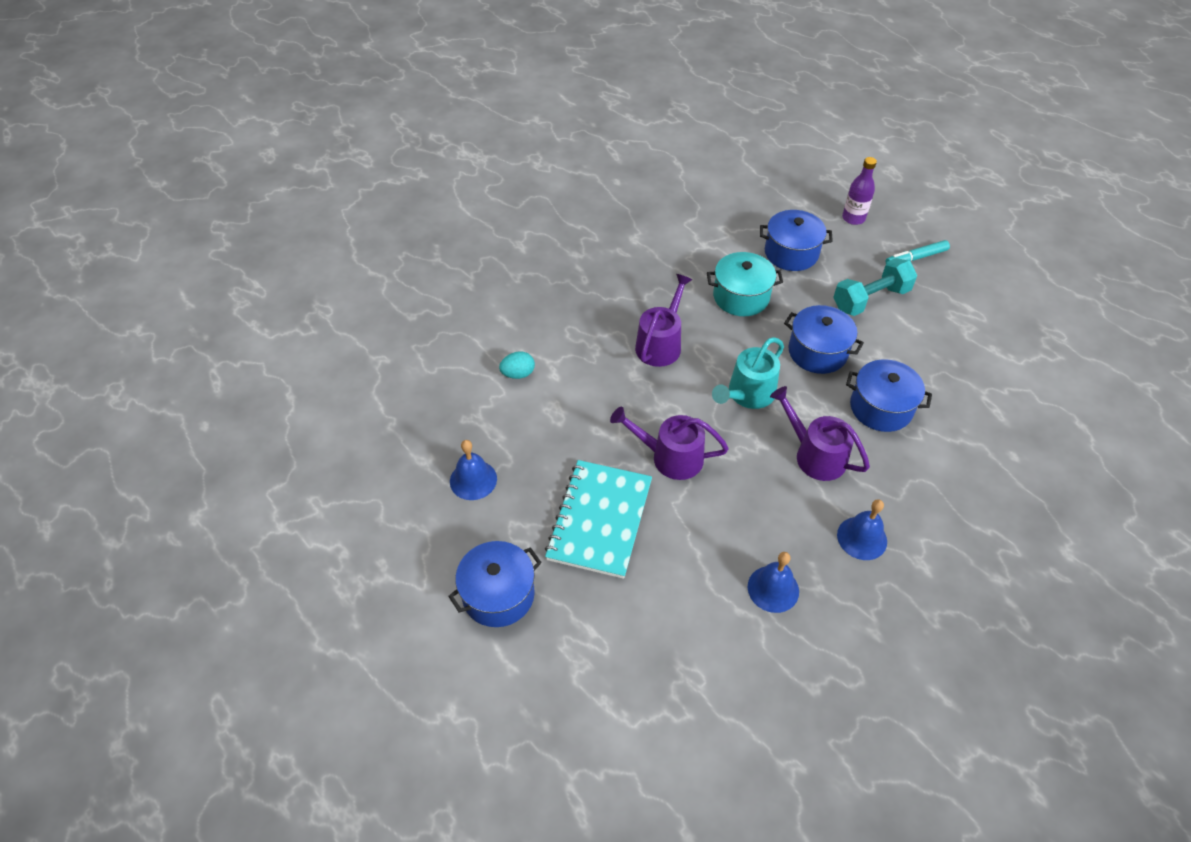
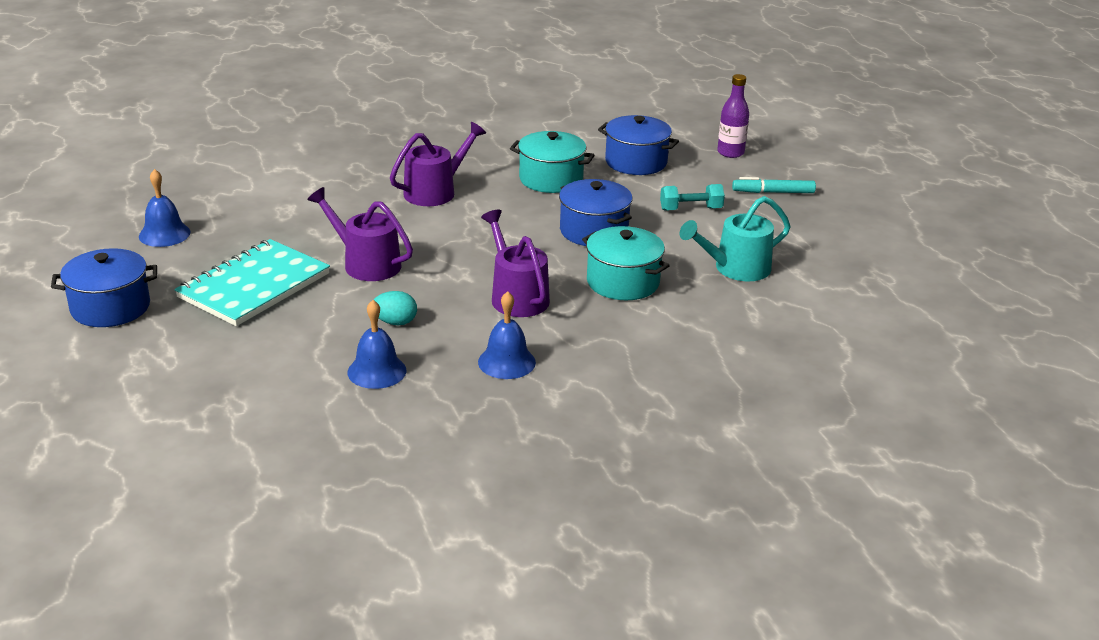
camera: 20 degrees right, 20 degrees down
(518, 374) = (276, 180): turquoise egg -> turquoise egg (395, 322)
(748, 394) = (489, 242): turquoise watering can -> turquoise watering can (736, 268)
(870, 299) = (691, 209): turquoise dumbbell -> turquoise dumbbell, size x0.65
(881, 408) = (623, 282): blue pot -> turquoise pot

